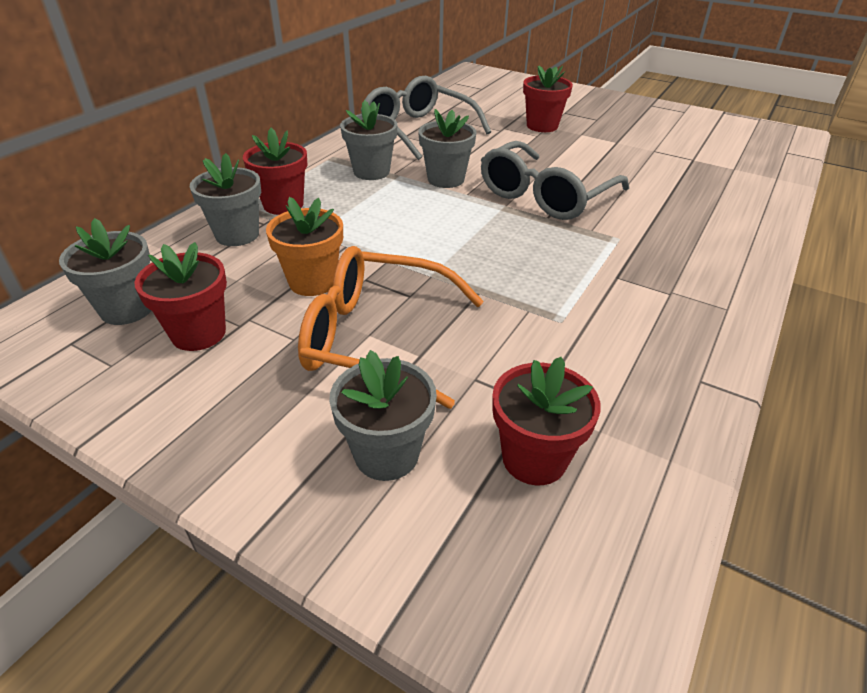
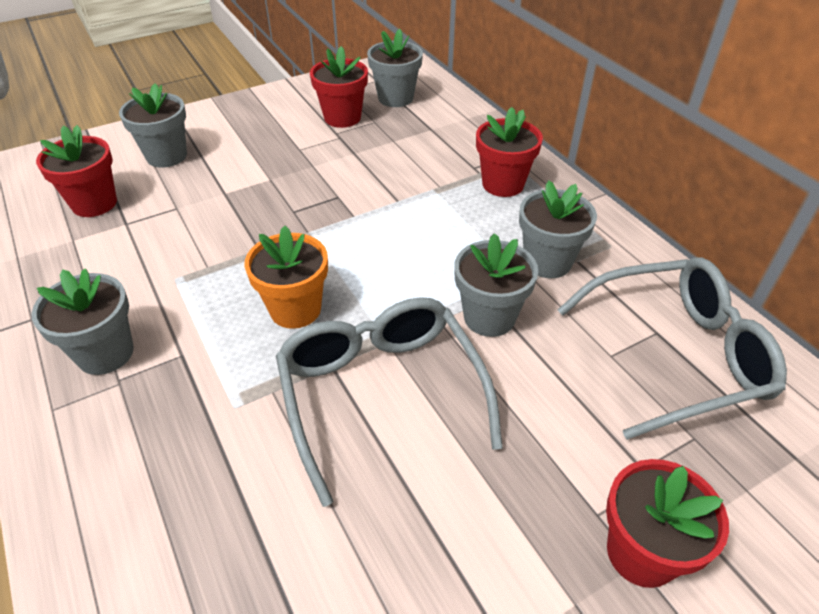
camera: 120 degrees right, 5 degrees up
(237, 235) = (463, 151): grey flower pot -> grey flower pot (105, 353)
(312, 282) = (358, 171): orange flower pot -> orange flower pot (295, 309)
(379, 338) = (260, 181): orange glasses -> none

